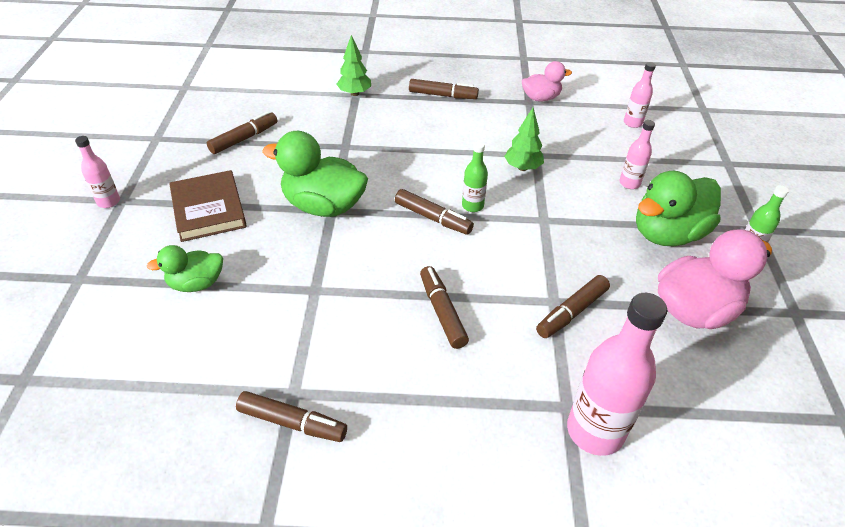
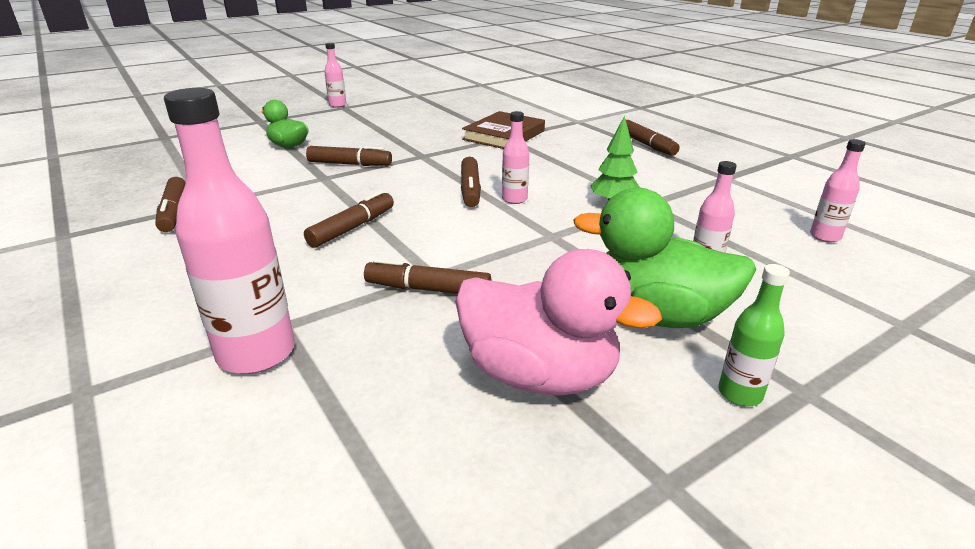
camera: 55 degrees right, 15 degrees down
(208, 209) = (366, 126): brown book -> brown book (504, 135)
(244, 139) = (457, 111): brown marker -> brown marker (350, 164)
(323, 206) = (422, 152): green duck -> none
(354, 93) = (578, 120): green tree -> none
(472, 206) = (514, 199): green bottle -> pink bottle
(541, 98) = (745, 180): pink duck -> none

